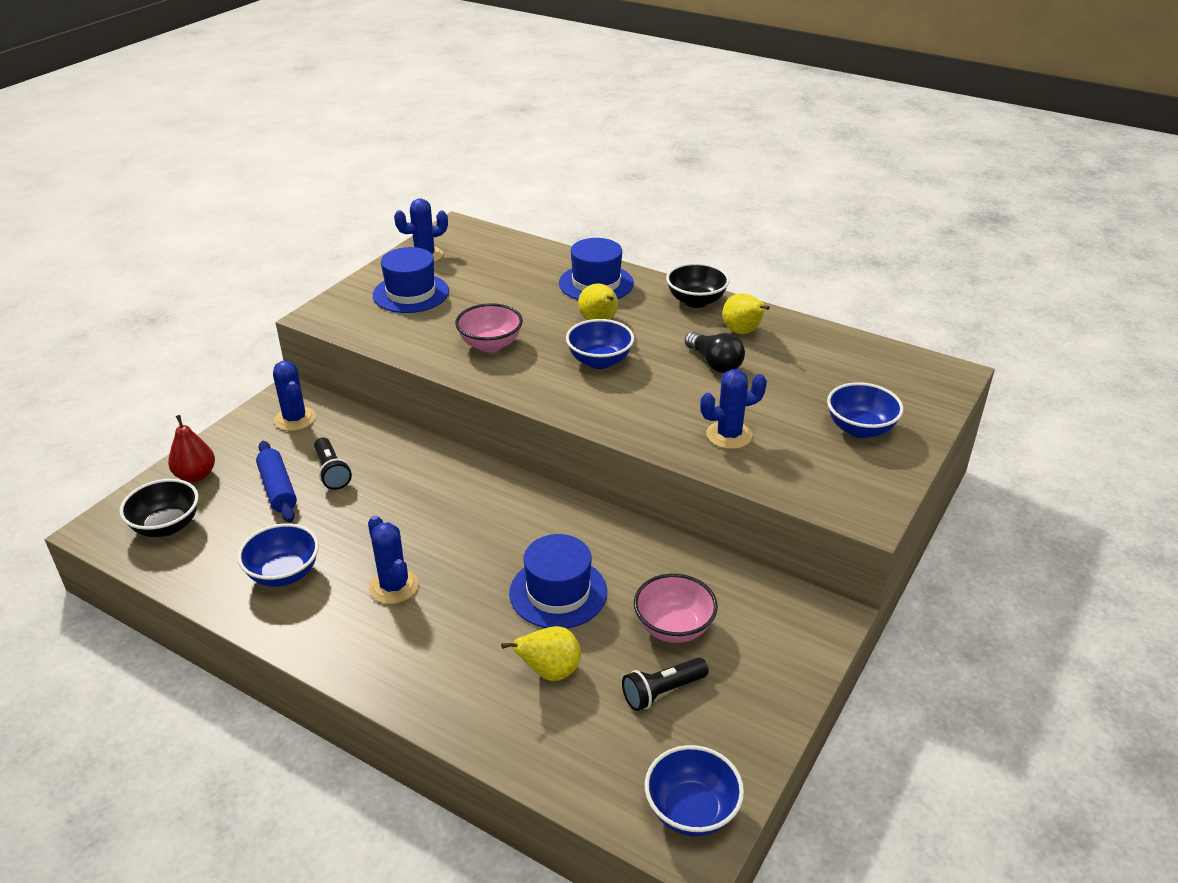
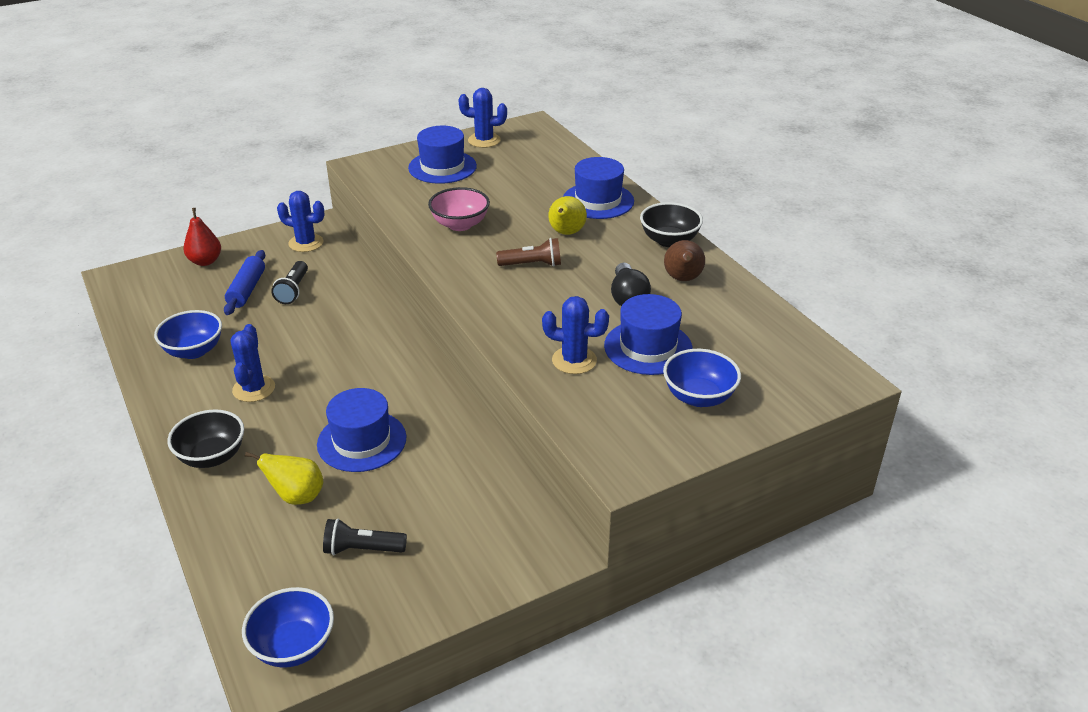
camera: 30 degrees right, 0 degrees up
(166, 526) = (155, 290): black bowl -> black bowl (212, 456)
(295, 419) = (306, 243): blue cactus -> blue cactus turned 75 degrees counterclockwise
(599, 361) = (532, 264): blue bowl -> brown flashlight
(673, 627) = (421, 505): pink bowl -> none
(743, 332) = (683, 279): yellow pear -> brown pear
(777, 401) = (648, 347): none -> blue hat

